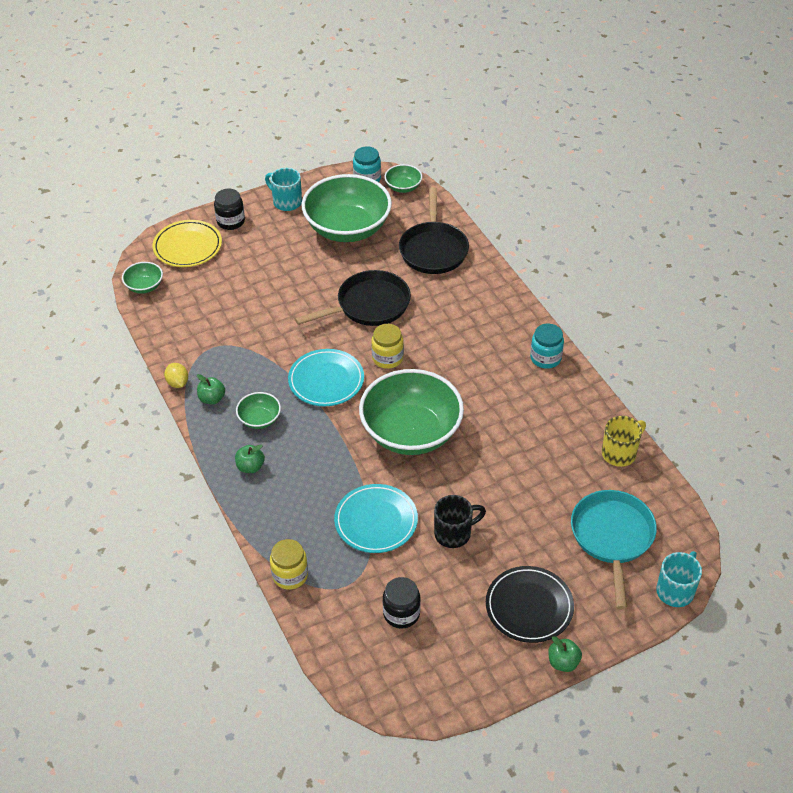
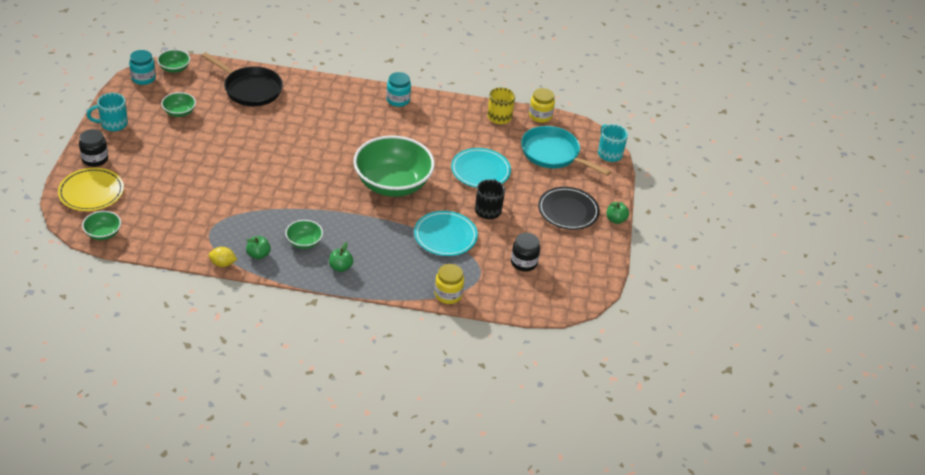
camera: 60 degrees left, 5 degrees down
(326, 380) = (306, 195): turquoise plate -> turquoise plate (480, 171)
(347, 228) = (179, 112): green bowl -> green bowl, size x0.44
(368, 305) = (263, 142): black pan -> none
(387, 358) = (320, 160): yellow jar -> yellow jar (540, 116)

